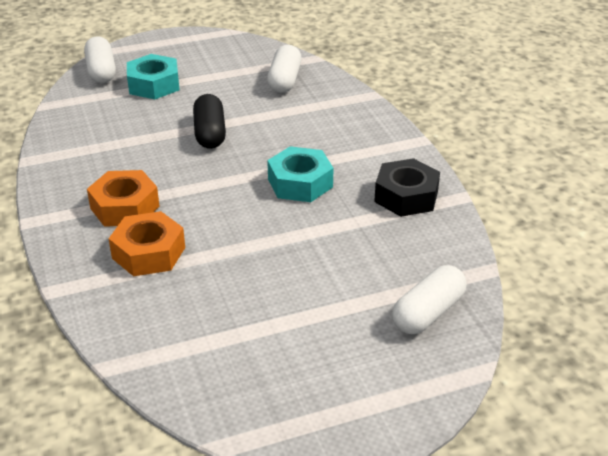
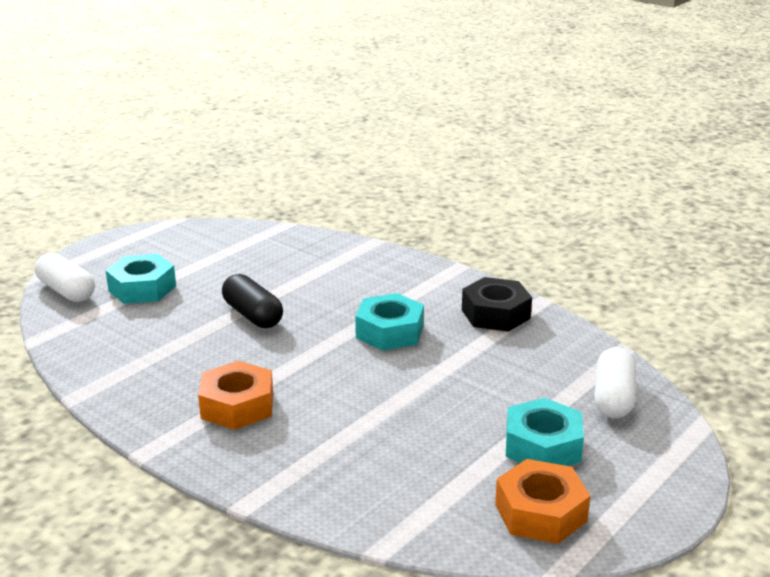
camera: 30 degrees left, 10 degrees down
(148, 253) = (309, 437): orange nut -> orange nut (540, 512)
(284, 80) = (277, 250): white capsule -> none
(319, 333) = (543, 446): none -> turquoise nut

